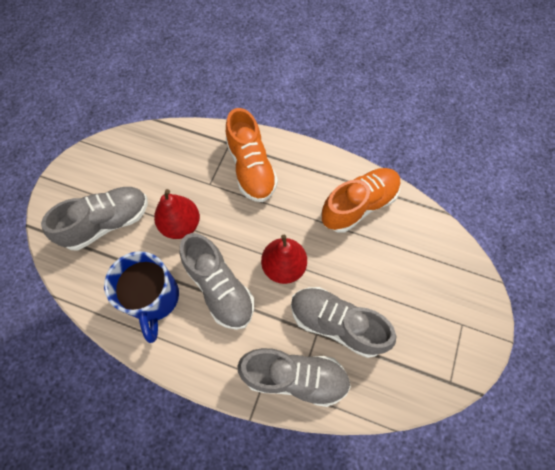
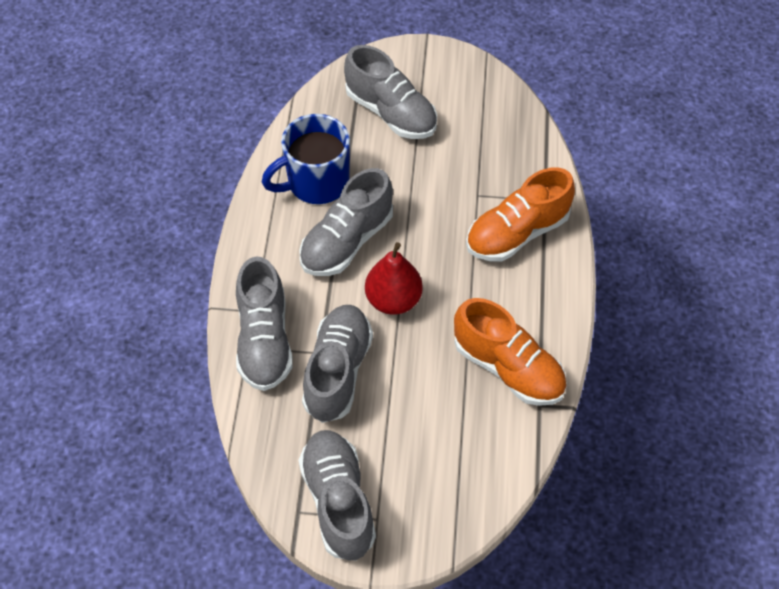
camera: 75 degrees right, 10 degrees down
(181, 225) = (412, 182): red pear -> none
(445, 349) = (338, 501): none -> grey shoe

